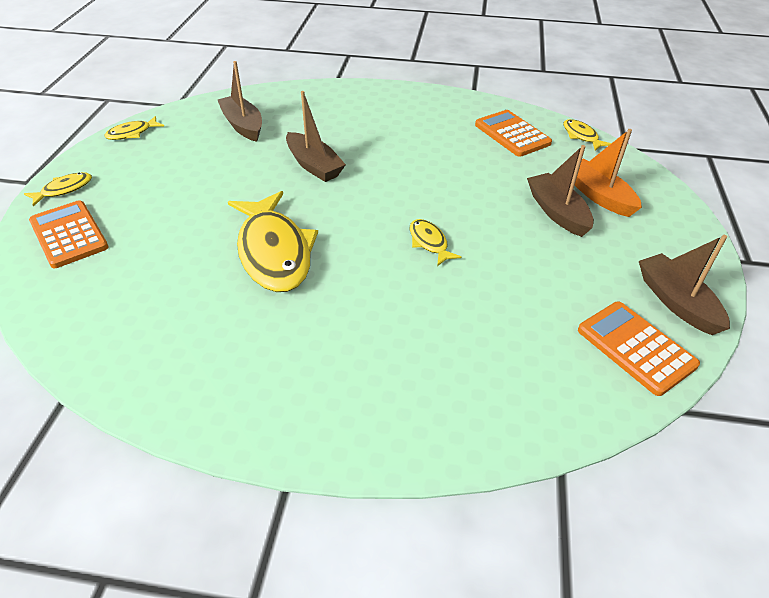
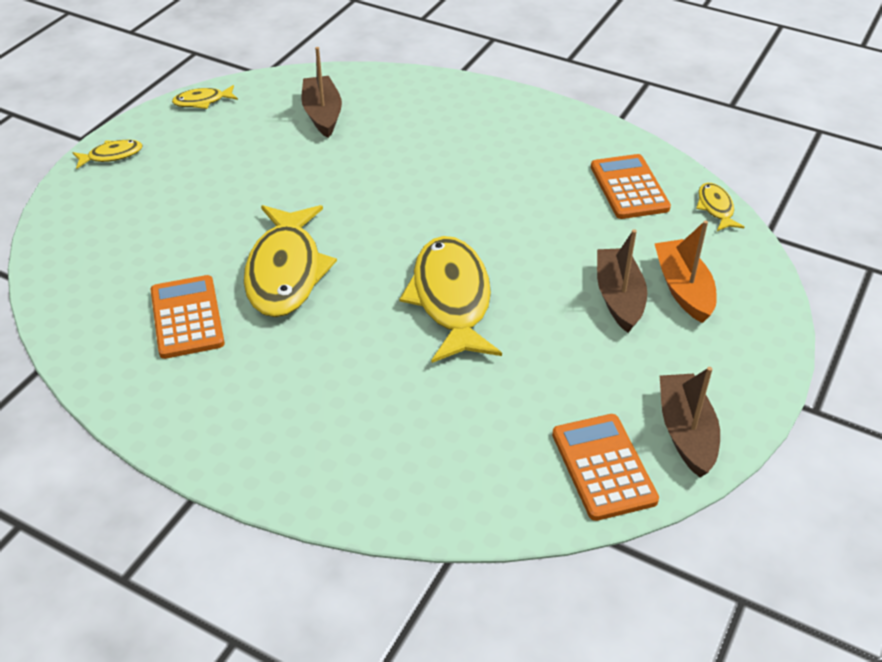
camera: 20 degrees right, 0 degrees up
(69, 235) = (99, 207): orange calculator -> orange calculator (187, 317)
(314, 165) = (375, 180): brown boat -> none
(429, 242) = (451, 299): yellow fish -> yellow fish, size x2.17

